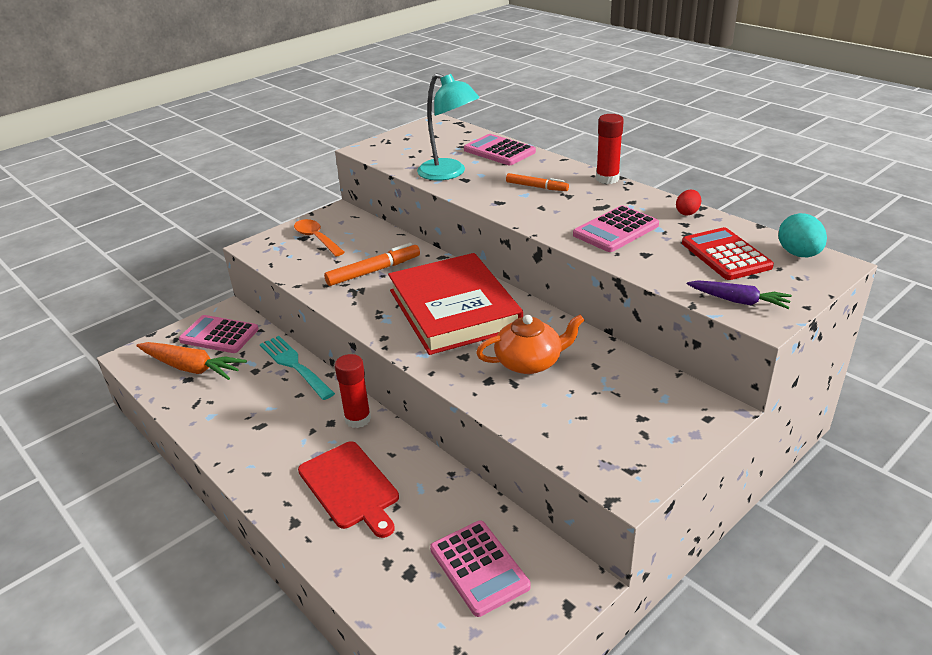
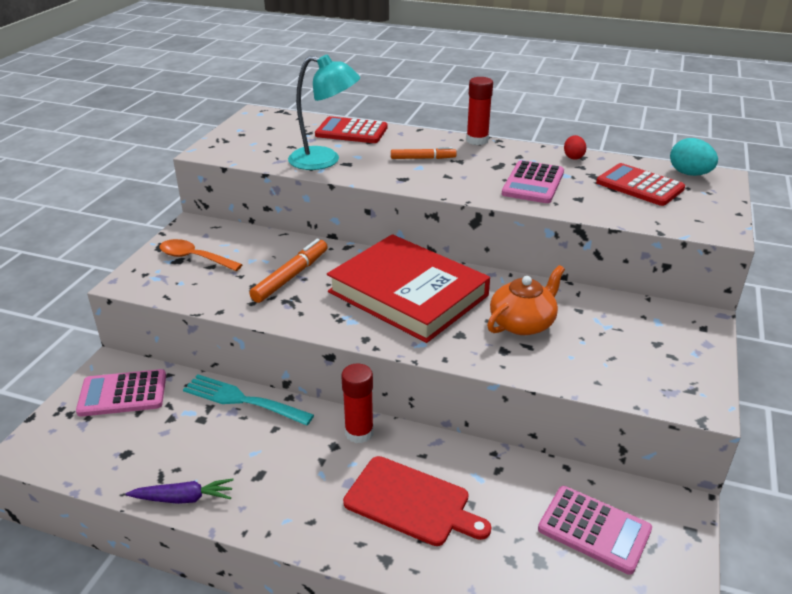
camera: 30 degrees left, 0 degrees up
(191, 368) = (119, 439): orange carrot -> none
(499, 151) = (351, 131): pink calculator -> red calculator
(738, 301) = (689, 221): purple carrot -> purple carrot (183, 498)

